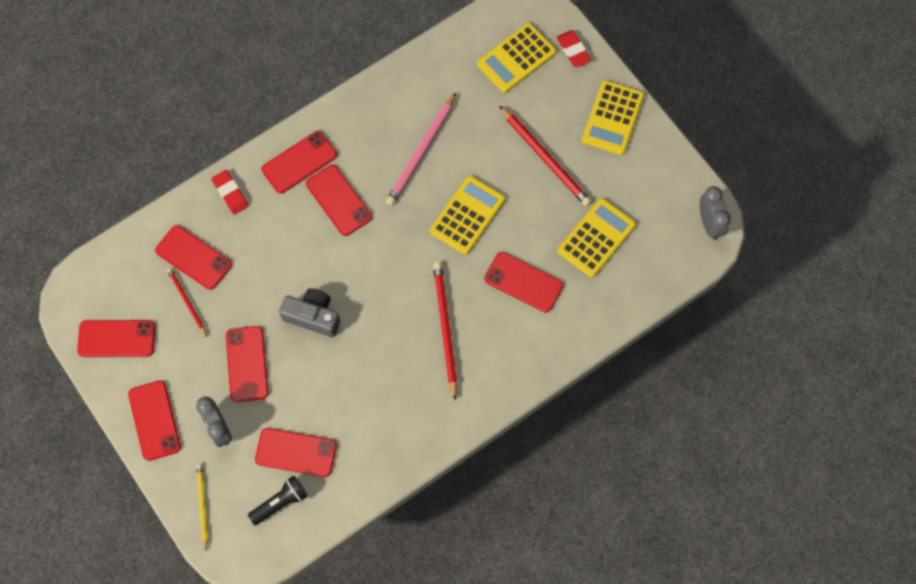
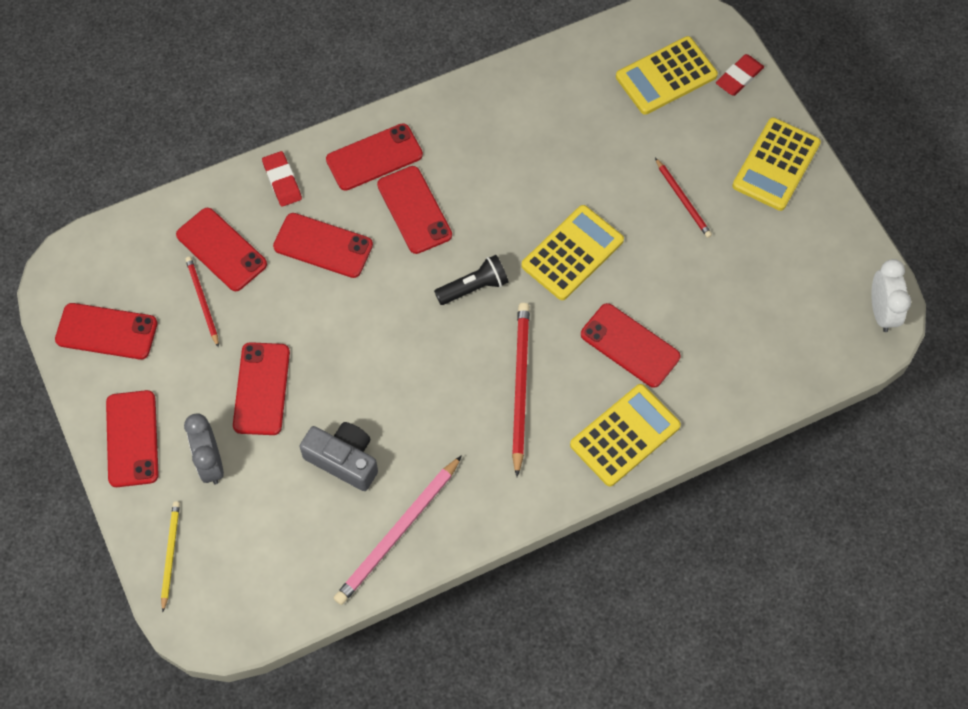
camera: 10 degrees right, 5 degrees down
(280, 502) = (269, 568): black flashlight -> black flashlight (474, 287)
(296, 452) = (301, 508): red phone -> red phone (323, 246)
(313, 316) = (355, 344): grey camera -> grey camera (344, 460)
(421, 152) = (528, 168): pink pencil -> pink pencil (398, 533)
(545, 158) = (683, 200): red pencil -> red pencil, size x0.58
(573, 50) = (739, 77): red eraser -> red eraser turned 60 degrees clockwise
(596, 238) = (732, 306): yellow calculator -> yellow calculator (625, 435)
(709, 224) = (881, 312): grey clock -> white clock

